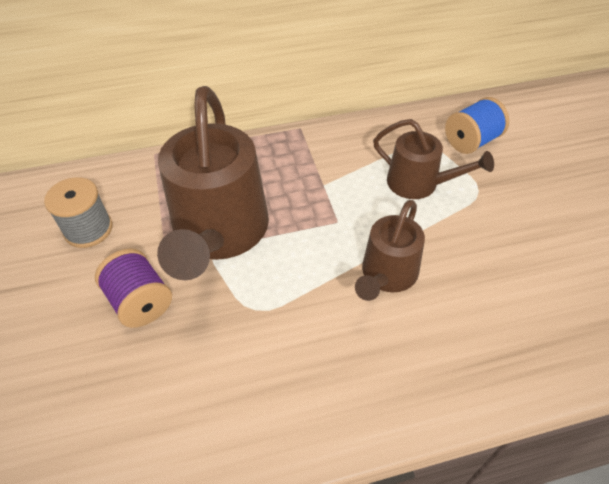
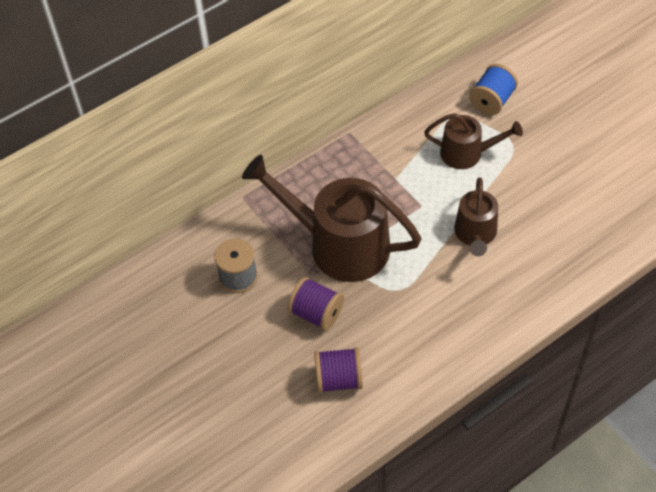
camera: 20 degrees left, 5 degrees up
(106, 401) = (338, 379): none -> purple spool
(219, 232) = (339, 244): brown watering can -> brown watering can turned 135 degrees clockwise

